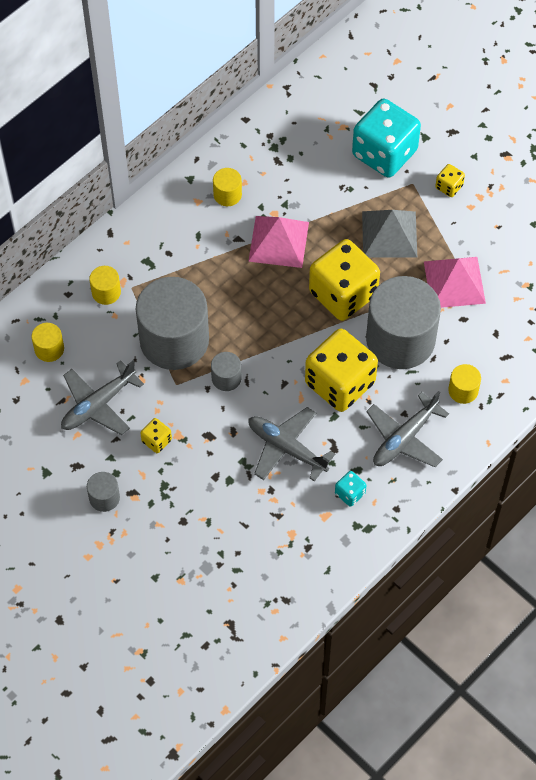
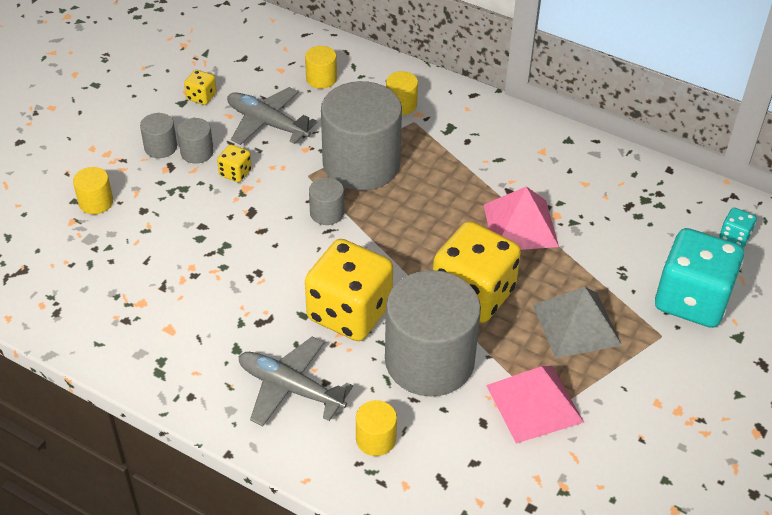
camera: 75 degrees right, 15 degrees down
(120, 468) = (197, 152): none -> grey cylinder
(227, 194) = (562, 172): yellow cylinder -> yellow cylinder (96, 202)
(286, 448) = (251, 279): grey plane -> none
(350, 493) = (203, 347): turquoise dice -> turquoise dice (734, 237)
(449, 187) = (676, 374): yellow dice -> yellow dice (201, 97)

